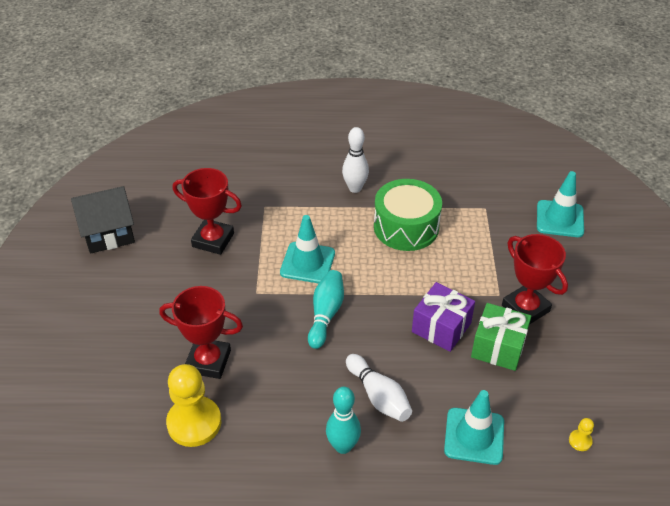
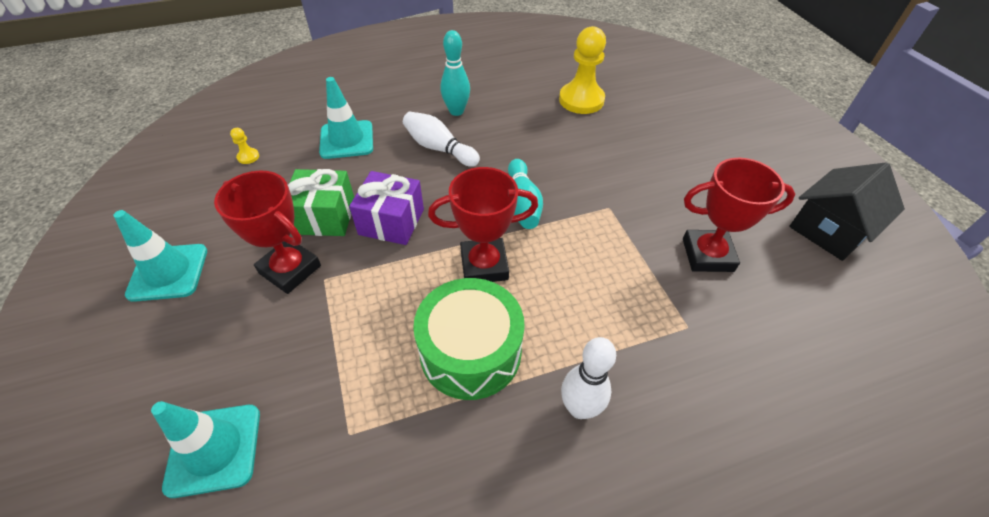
camera: 160 degrees right, 5 degrees up
(208, 361) = (605, 139): red trophy -> red trophy (484, 265)
(307, 263) = (576, 257): turquoise traffic cone -> turquoise traffic cone (168, 272)

